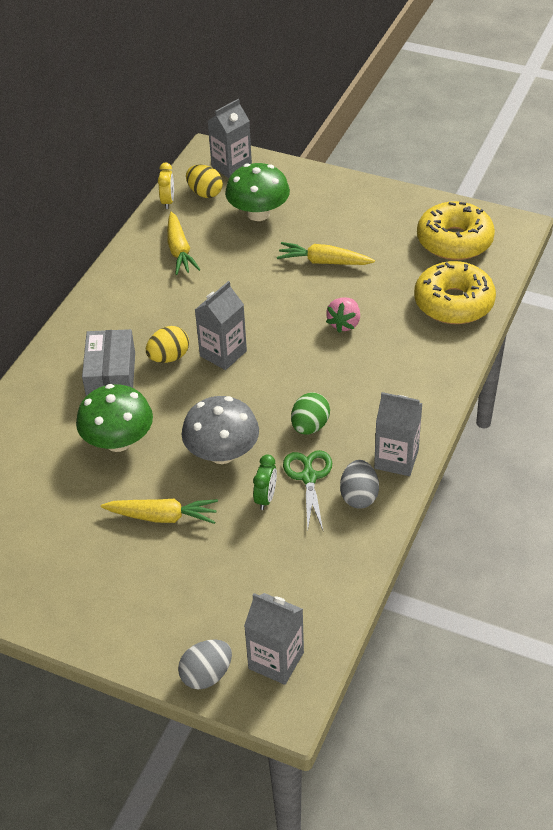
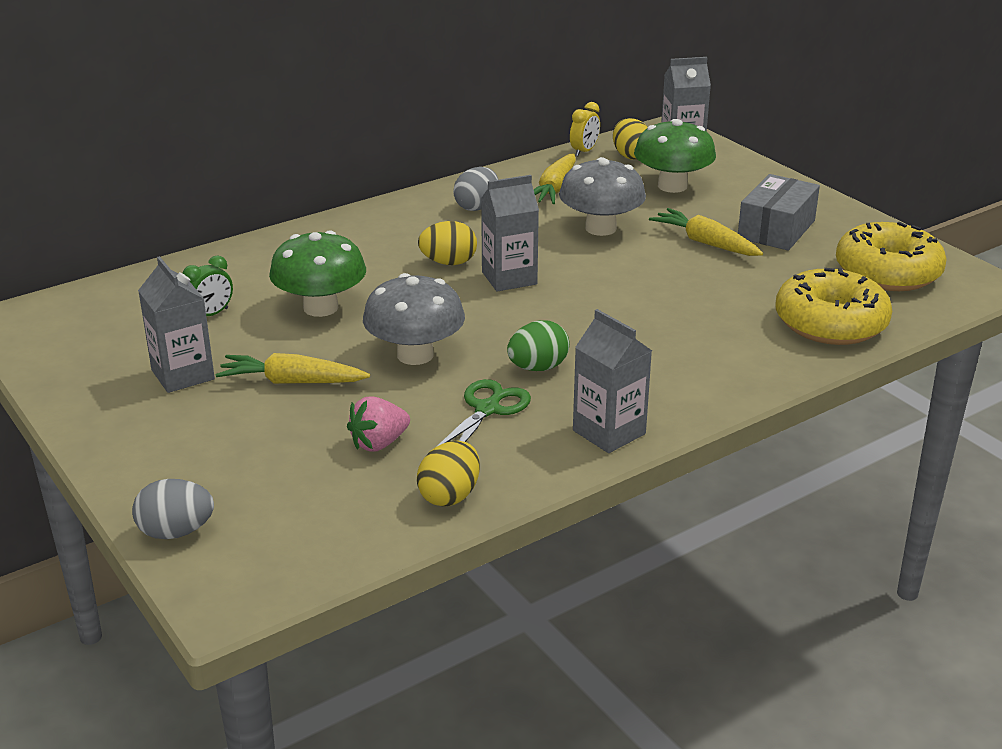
camera: 30 degrees right, 15 degrees down
(111, 376) = (373, 257): grey box -> grey box (776, 229)
(162, 517) = (292, 382): yellow carrot -> yellow carrot turned 150 degrees clockwise
(244, 277) = (600, 228): none -> grey mushroom
(266, 498) = (419, 409): green clock -> green clock (211, 315)
(276, 660) = (264, 553): grey carton -> grey carton (183, 375)
(344, 324) = (674, 298): pink strawberry -> pink strawberry (379, 443)
(346, 557) = (450, 496): none -> yellow egg
(359, 496) = (527, 448): grey egg -> grey egg (477, 207)

